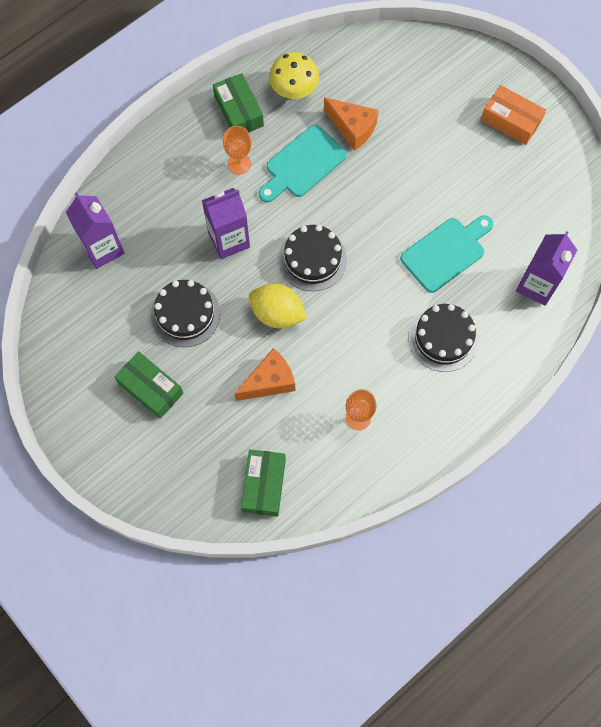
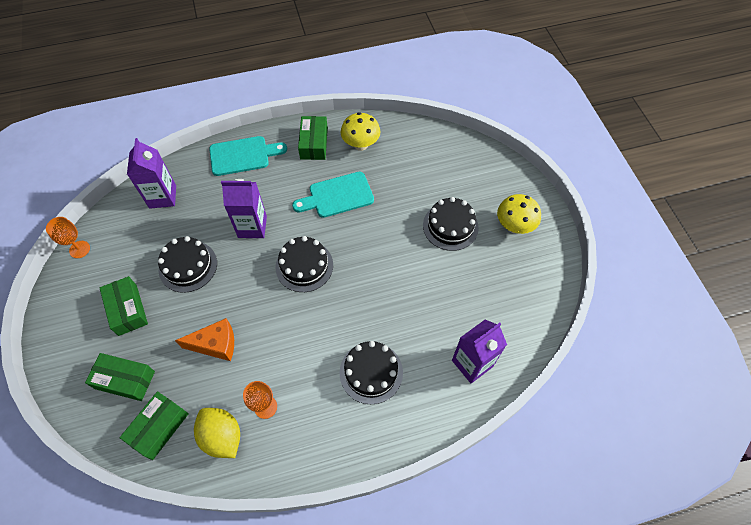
camera: 25 degrees right, 10 degrees down
(198, 458) = (125, 380): none -> green box
(239, 164) = (292, 178): orange goblet -> orange goblet (79, 249)
(277, 314) = (253, 295): yellow lemon -> yellow lemon (222, 436)
(352, 128) = (388, 185): orange cheese -> none
(444, 149) = (450, 226): none -> black cake
(446, 252) = (410, 304): turquoise cutting board -> turquoise cutting board (243, 156)
(510, 121) = (514, 226): orange box -> yellow mushroom

